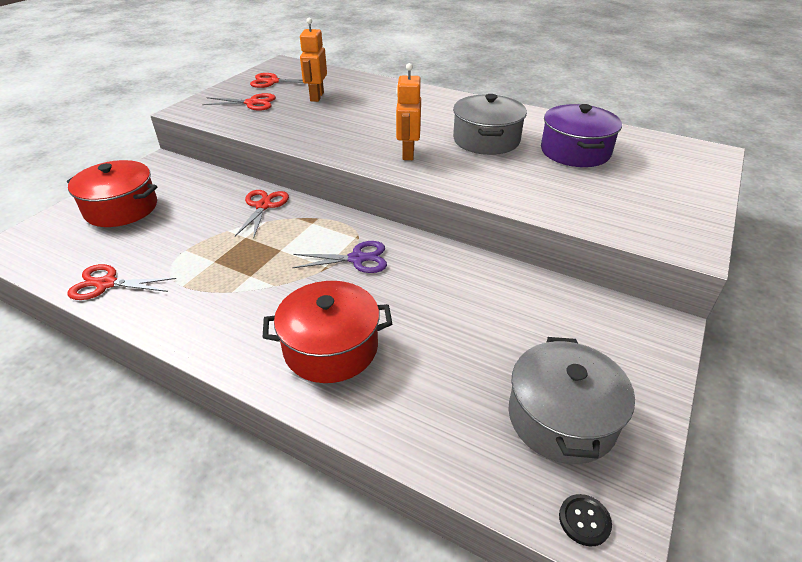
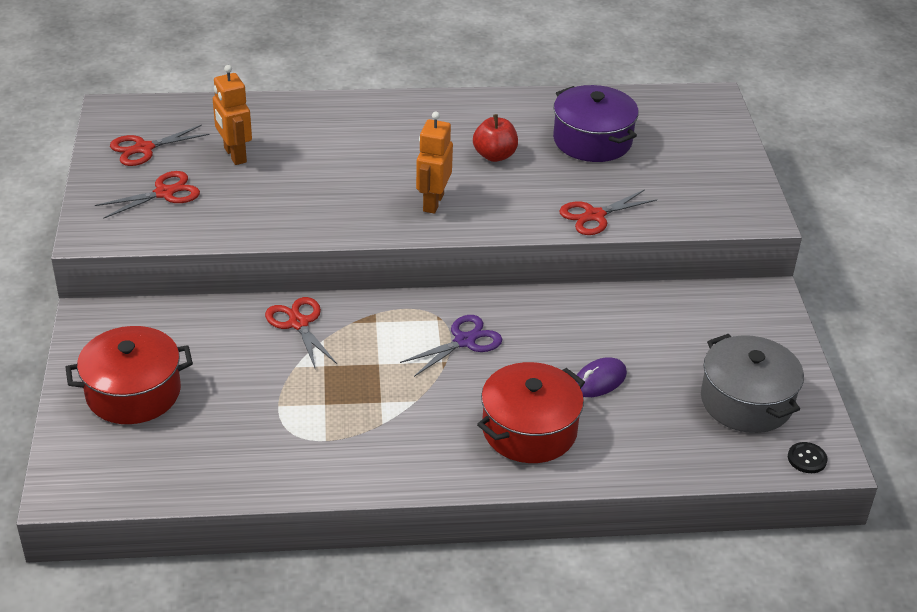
camera: 35 degrees left, 0 degrees up
(106, 284) = (244, 473): red scissors -> red scissors (594, 216)
(408, 153) = (433, 202): orange robot -> orange robot turned 45 degrees clockwise
(432, 333) = (599, 381): none -> purple mouse
(486, 140) = (494, 155): grey pot -> red apple

